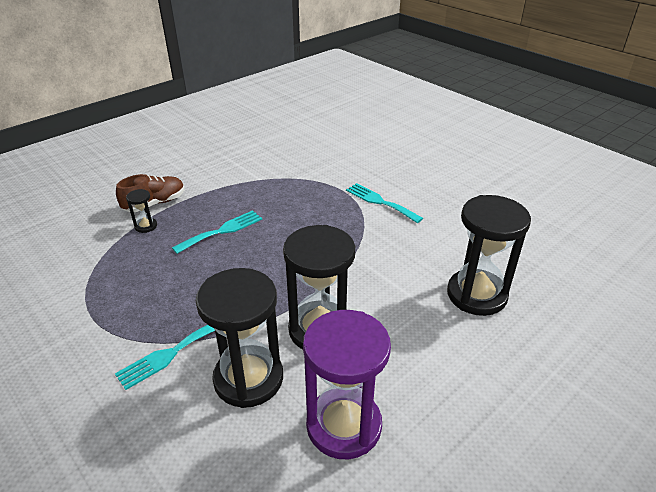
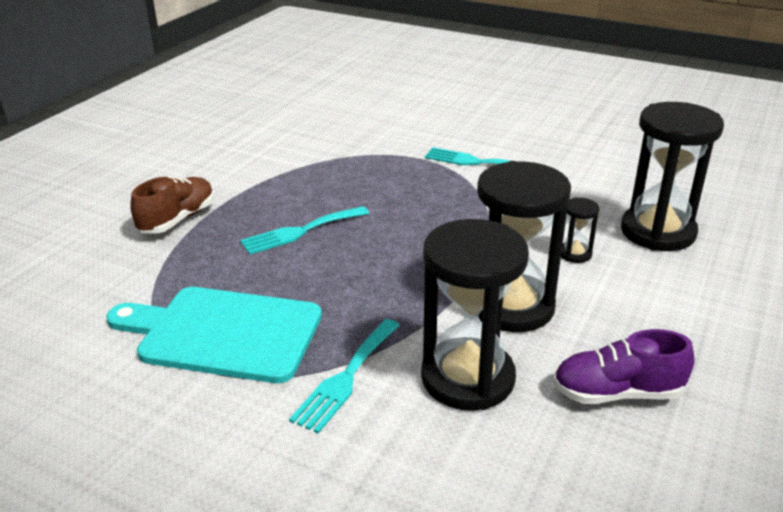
camera: 20 degrees left, 5 degrees down
(123, 296) = (224, 333): none -> turquoise cutting board
(146, 226) = (187, 248): black hourglass -> black hourglass (575, 254)
(222, 231) = (300, 231): turquoise fork -> turquoise fork turned 150 degrees counterclockwise
(344, 425) = (616, 393): purple hourglass -> purple shoe

